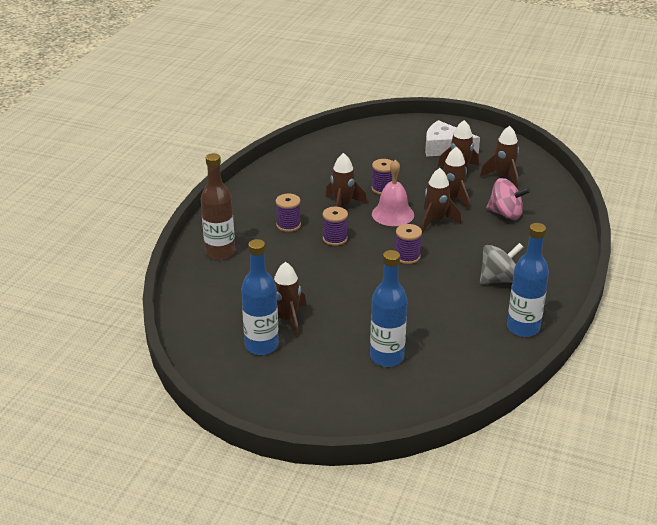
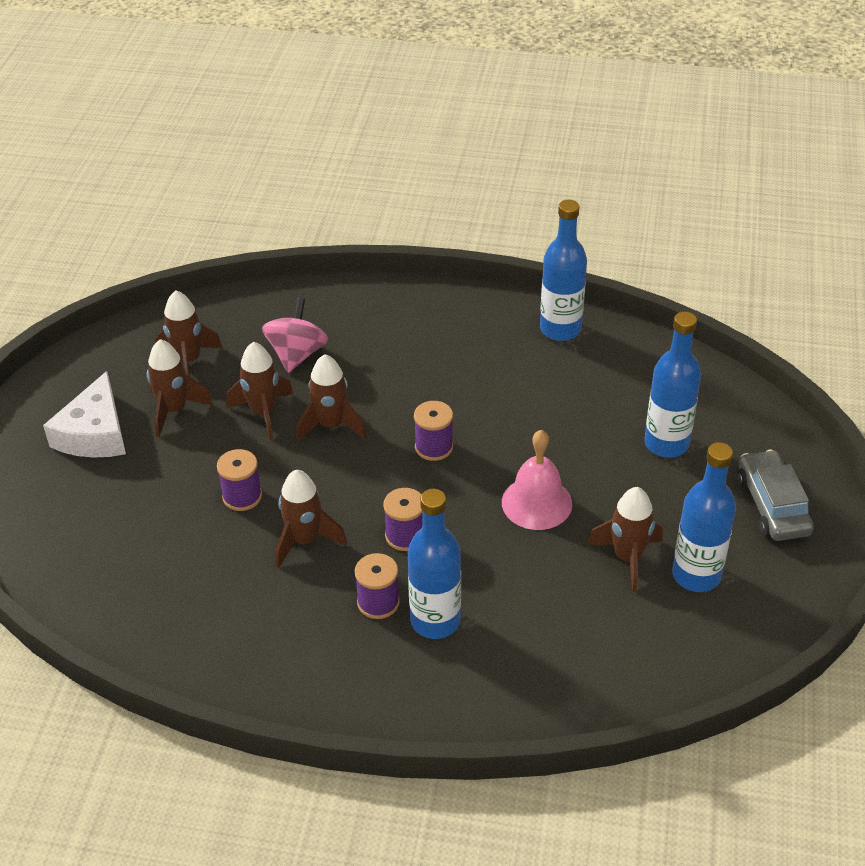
camera: 100 degrees left, 10 degrees up
(220, 252) = (482, 680): brown bottle -> none
(267, 242) = (435, 621): none -> blue bottle
(311, 396) = (772, 505): none -> grey car
(393, 214) = (319, 475): pink bell -> pink bell (536, 503)
(499, 279) = (464, 354): grey spinning top -> none

